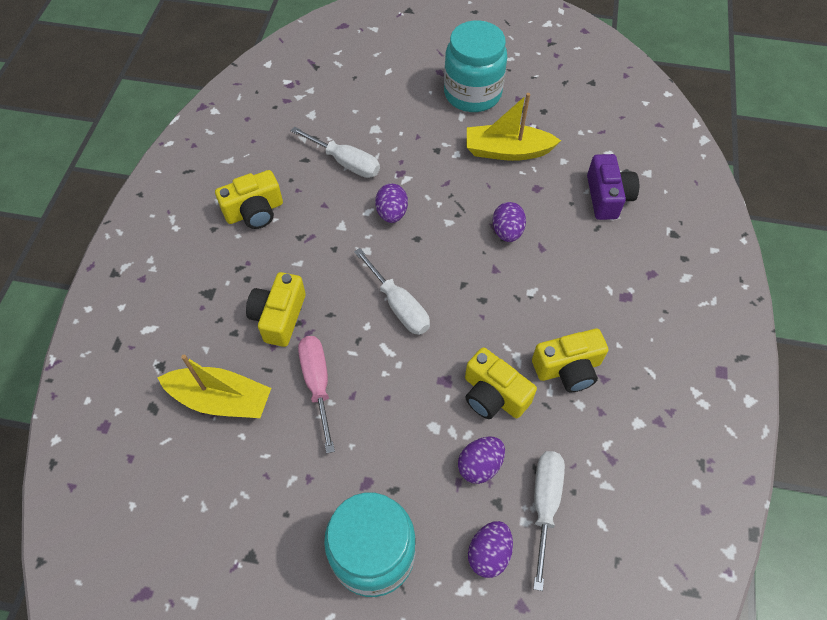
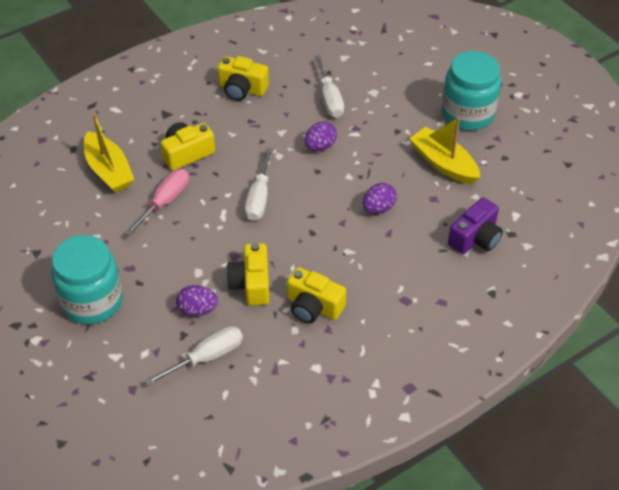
camera: 45 degrees right, 10 degrees down
(489, 553) = (148, 352): purple egg -> none

